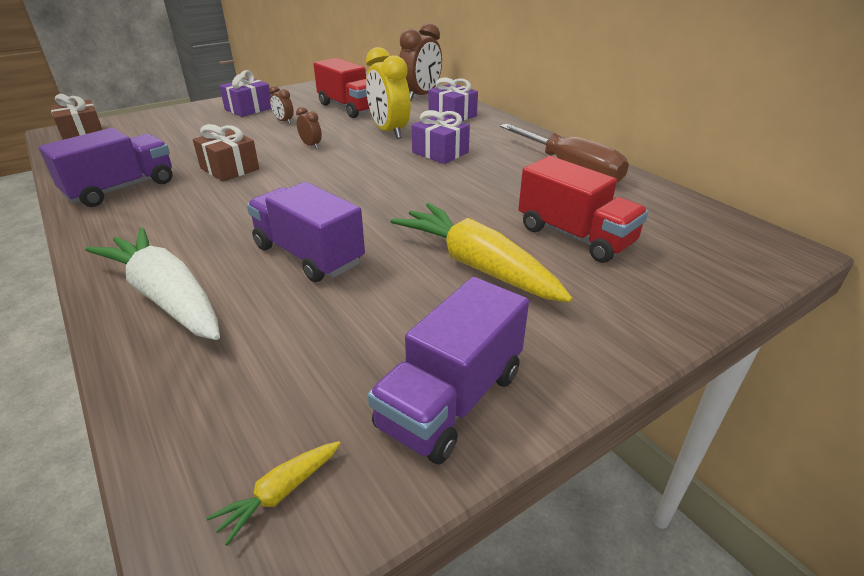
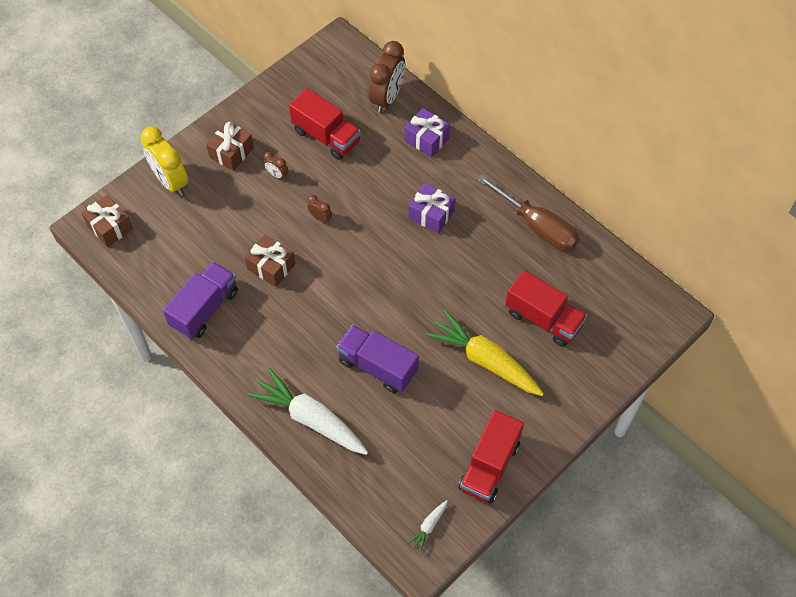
camera: 10 degrees left, 25 degrees up
(249, 109) = (231, 152): purple gift -> brown gift
(280, 493) = (429, 526): yellow carrot -> white carrot
(389, 131) = (378, 182): yellow clock -> yellow clock (170, 181)
(451, 400) = (489, 466): purple truck -> red truck

